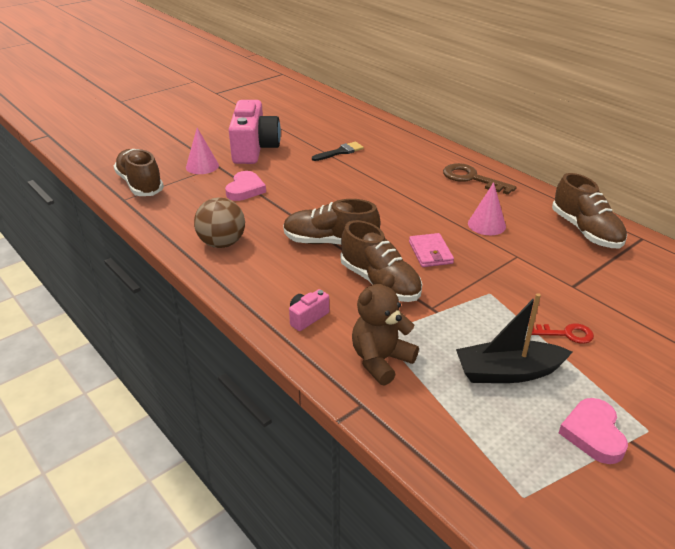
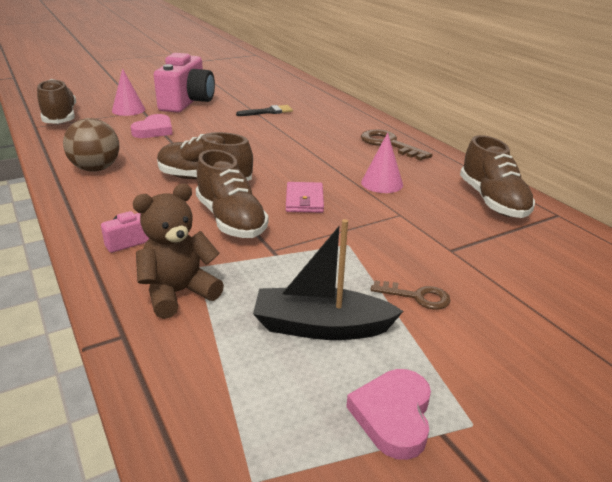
camera: 10 degrees right, 5 degrees down
(566, 334) = (417, 296): red key -> brown key

